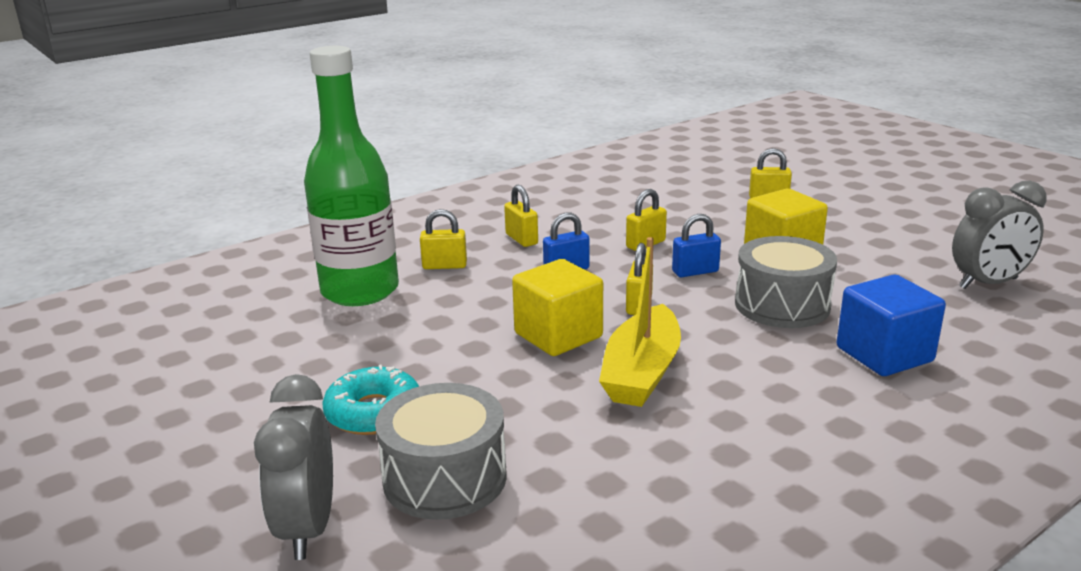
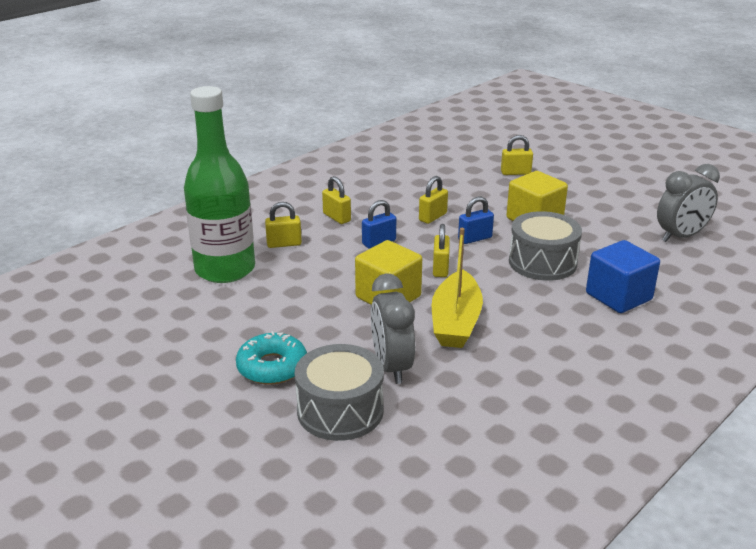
camera: 10 degrees left, 5 degrees up
(308, 528) = (256, 454): grey clock -> grey clock (391, 367)

